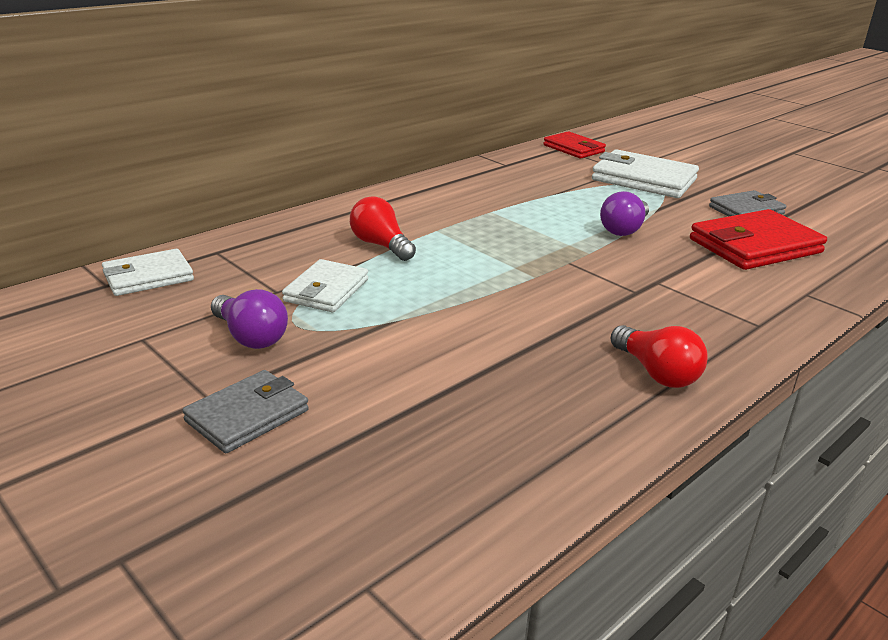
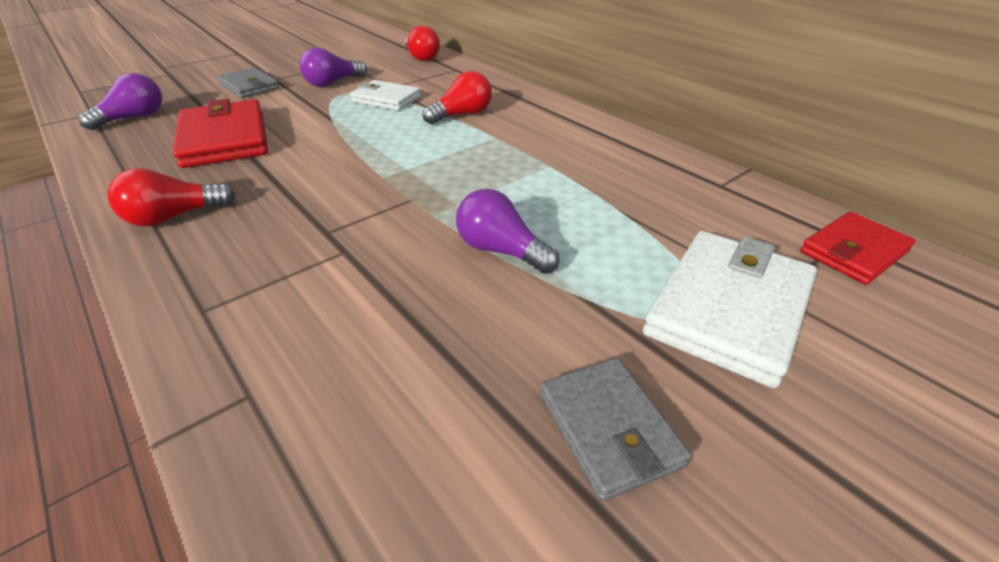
camera: 95 degrees right, 10 degrees up
(148, 277) = (421, 57): white wallet -> red light bulb
(394, 510) = (134, 118): none -> purple light bulb
(755, 246) = (433, 384): red wallet -> red wallet (225, 139)

